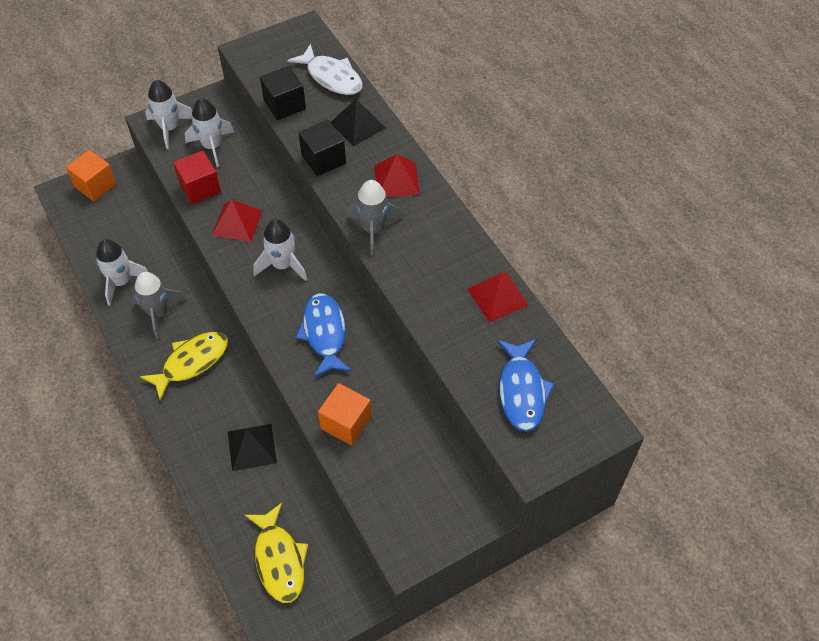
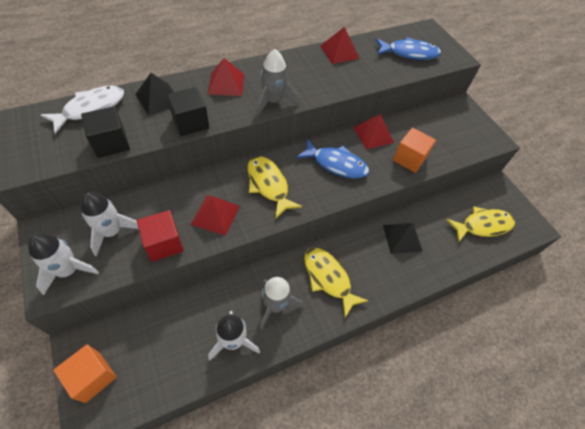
camera: 90 degrees left, 0 degrees up
(283, 265) = (268, 185): white rocket -> yellow fish
(324, 333) = (336, 164): blue fish -> blue fish turned 150 degrees counterclockwise
(386, 377) = (373, 134): none -> red pyramid

